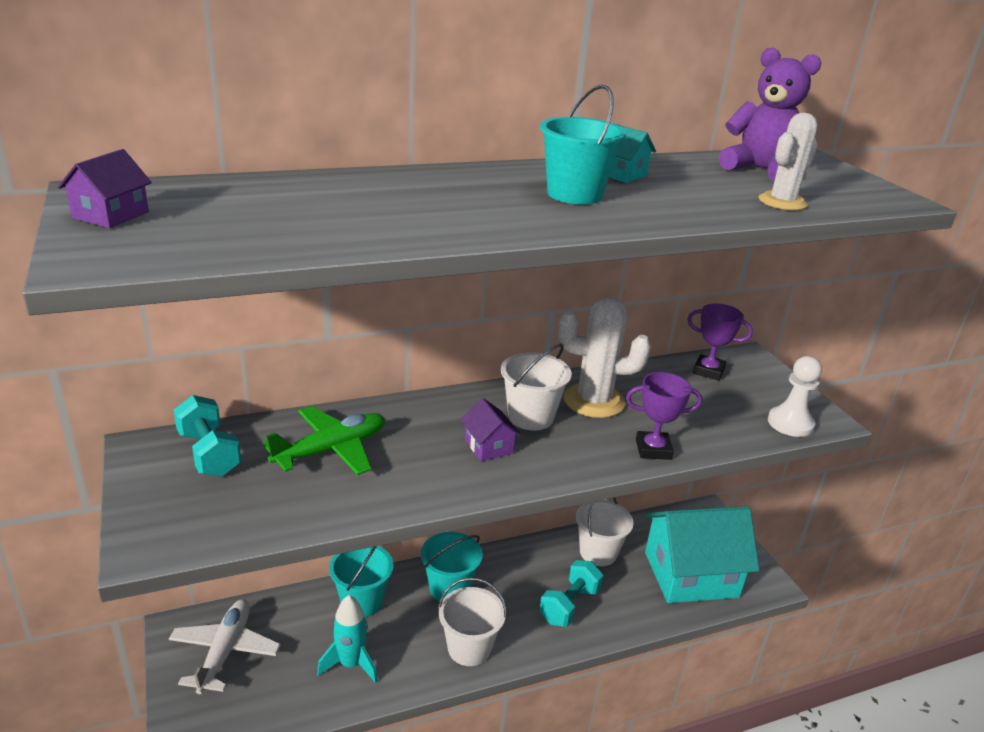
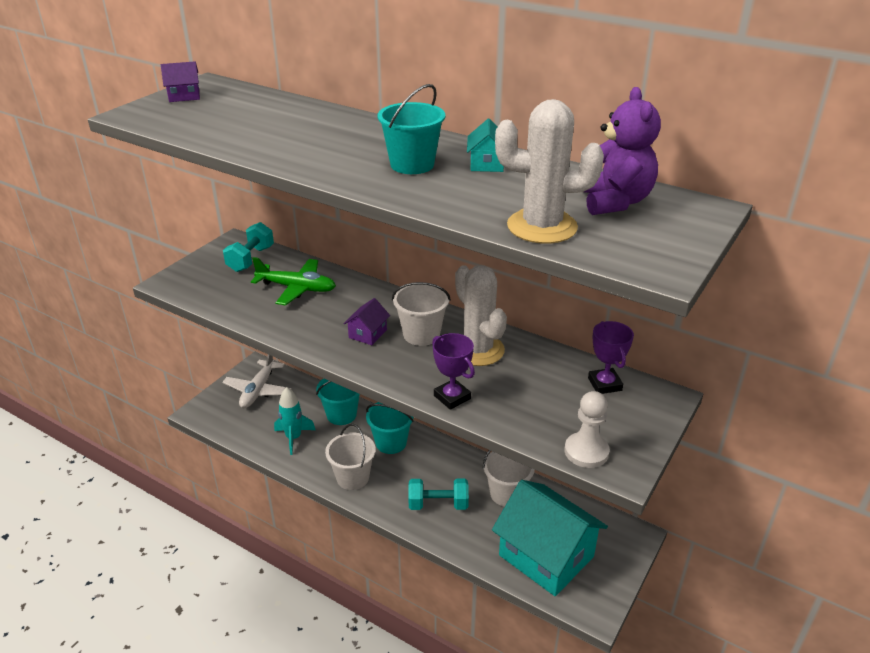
camera: 55 degrees right, 5 degrees up
(225, 651) = (258, 390): white plane -> white plane turned 135 degrees clockwise
(782, 202) = (542, 227): white cactus -> white cactus, size x1.57

